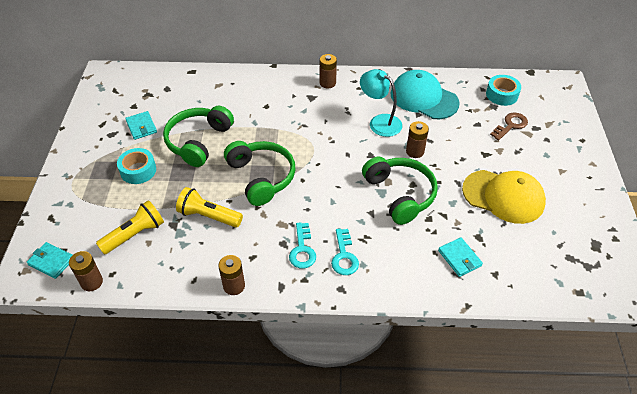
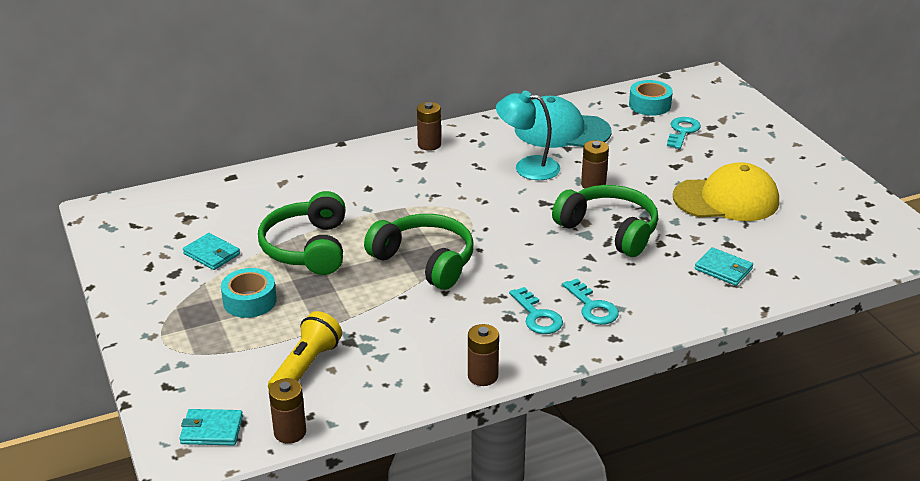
camera: 25 degrees left, 15 degrees down
(208, 216) = (389, 319): yellow flashlight -> none
(511, 125) = (682, 131): brown key -> turquoise key

